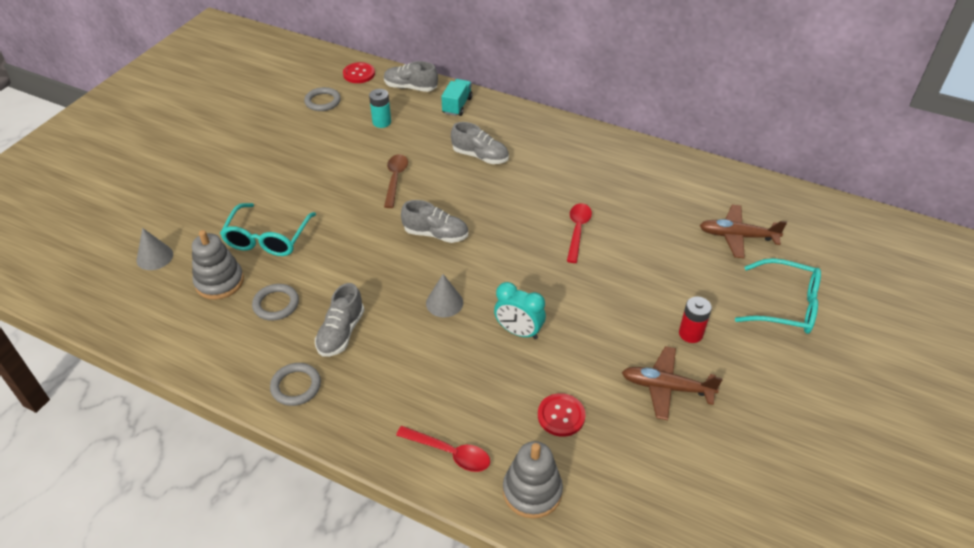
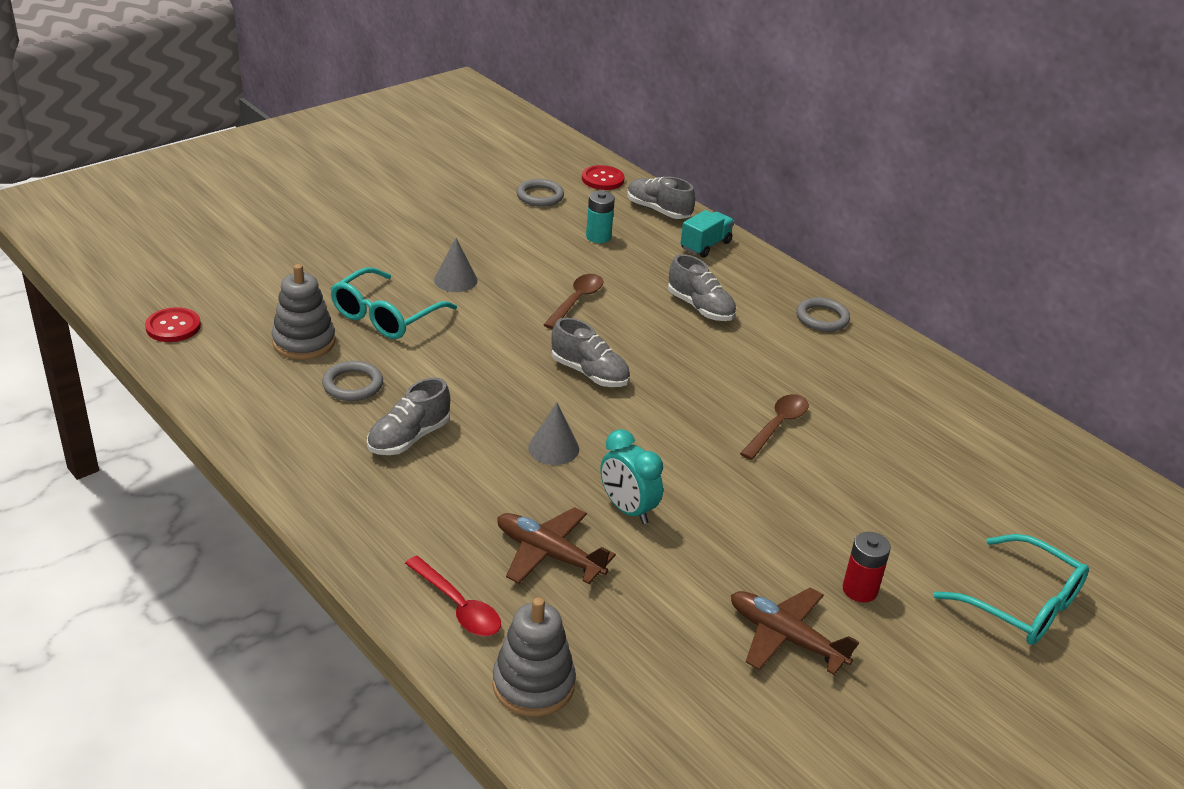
camera: 20 degrees right, 10 degrees down
(155, 257) = (249, 295): grey cone -> grey cone (455, 280)
(296, 386) = (322, 474): grey ring -> grey ring (822, 318)
(561, 416) = (623, 618): red button -> red button (173, 327)
(577, 230) = (777, 426): red spoon -> brown spoon
(737, 236) = (1001, 502): brown plane -> brown plane (548, 554)

